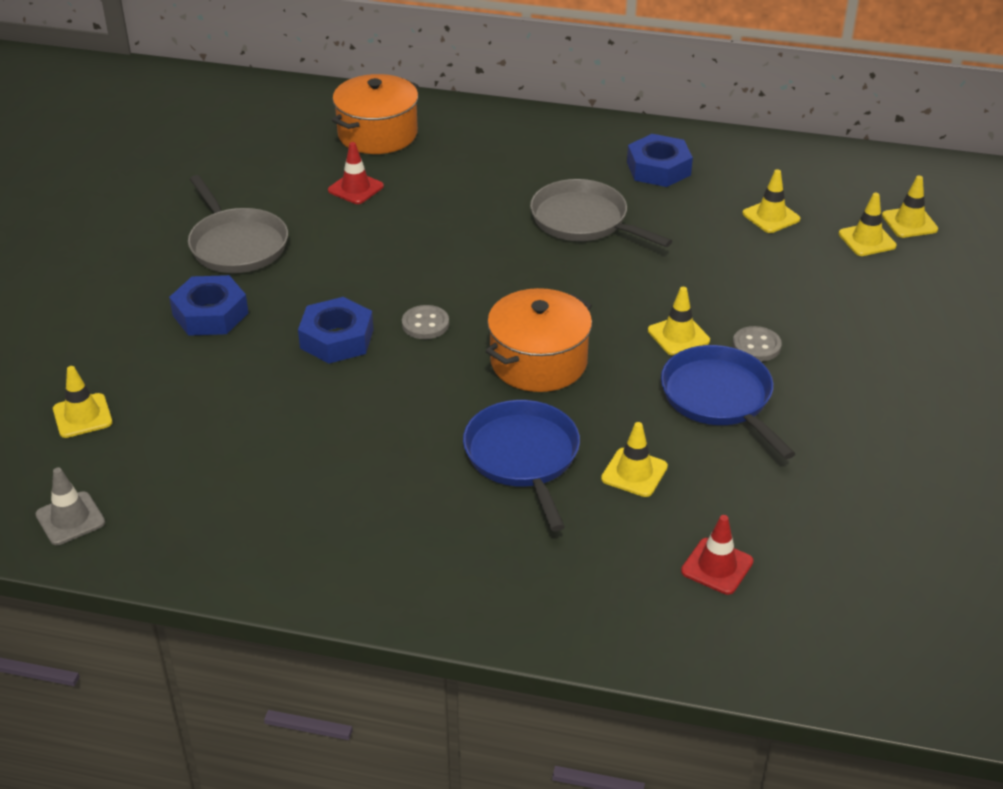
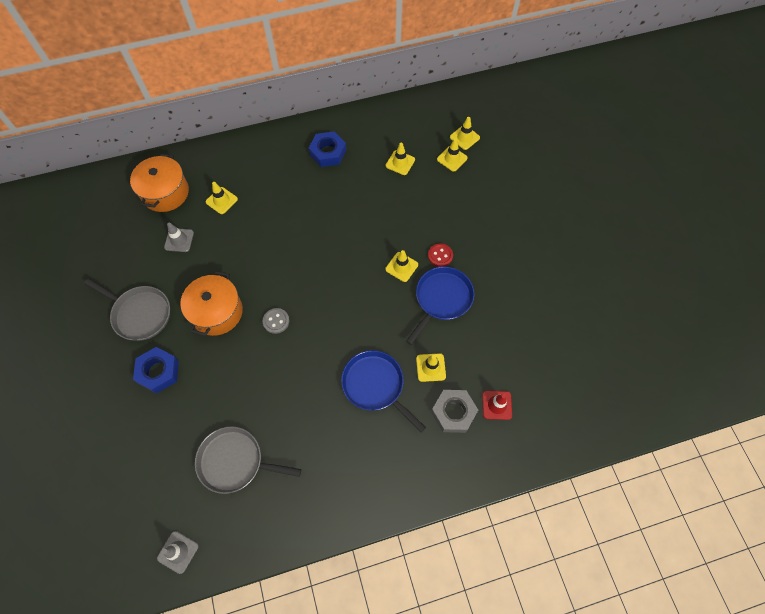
camera: 30 degrees left, 25 degrees up
(82, 416) = (136, 480): yellow traffic cone -> yellow traffic cone (221, 200)
(337, 339) = (237, 355): blue nut -> none
(355, 188) = (179, 240): red traffic cone -> grey traffic cone
(538, 362) = (346, 318): orange pot -> orange pot (217, 312)
(583, 220) = (312, 208): grey pan -> grey pan (234, 461)
(630, 544) = (453, 412): none -> grey nut
(719, 398) = (442, 299): blue pan -> blue pan turned 90 degrees clockwise
(756, 346) = (440, 255): grey button -> red button

